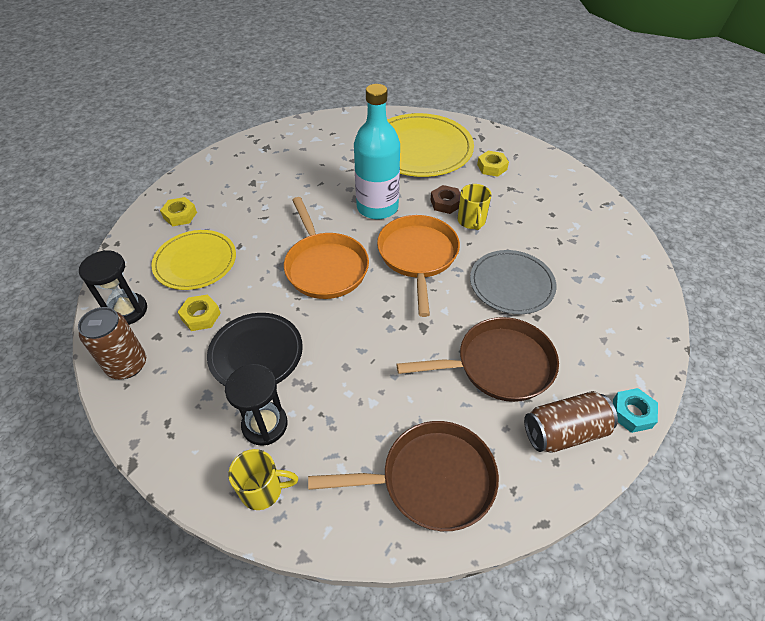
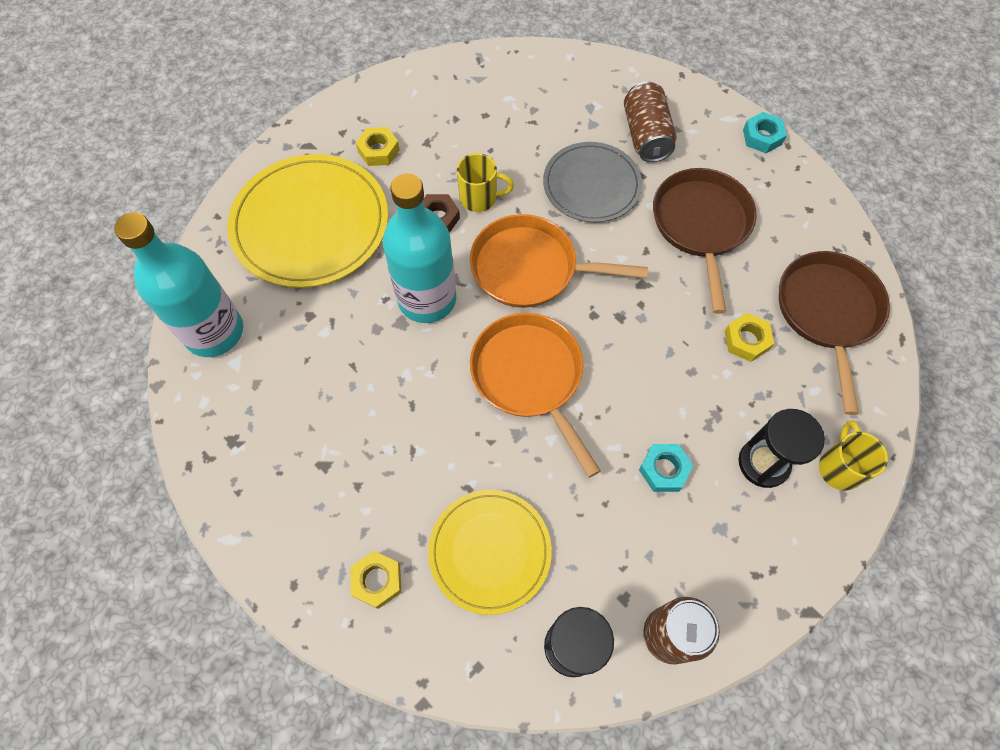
camera: 80 degrees left, 15 degrees up
(201, 316) = (595, 540): yellow nut -> yellow nut (746, 340)
(256, 353) = (664, 470): black plate -> turquoise nut
(325, 266) = (530, 377): orange pan -> orange pan turned 105 degrees counterclockwise
(334, 128) = (214, 332): none -> turquoise bottle
(564, 432) = (780, 193): brown can -> brown can (646, 135)

